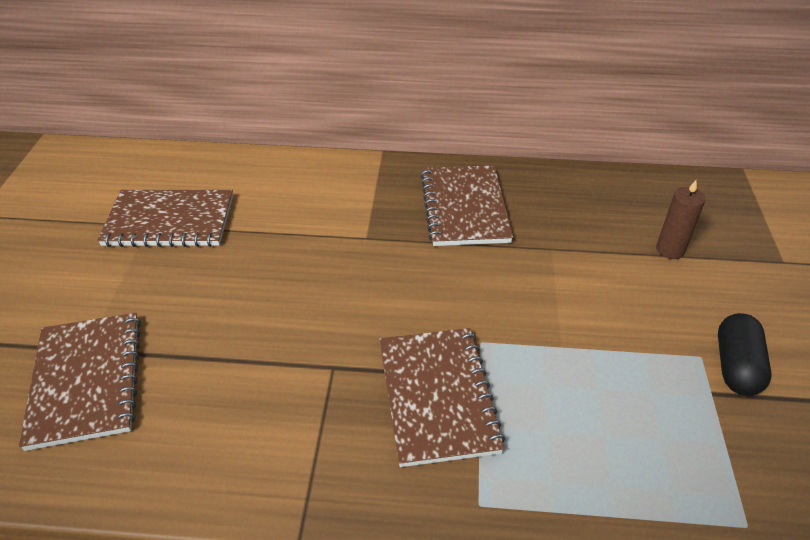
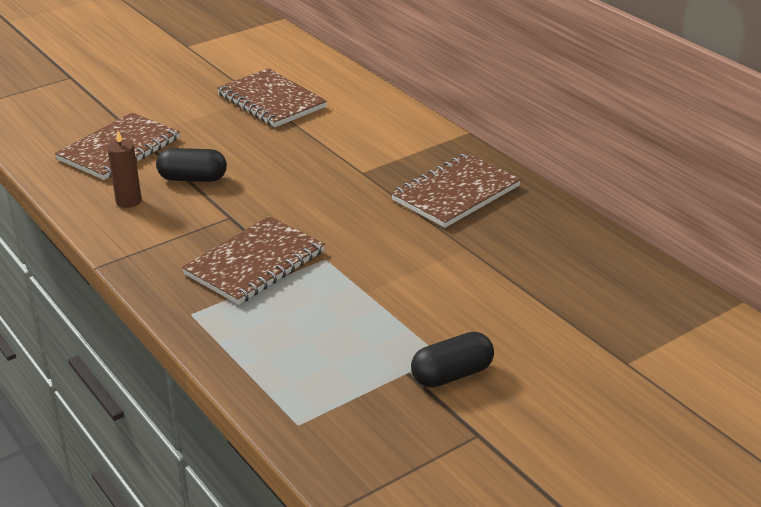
camera: 50 degrees right, 10 degrees down
(227, 354) = (193, 179): none -> black capsule
(670, 250) = (551, 301): brown candle -> brown candle (128, 201)

